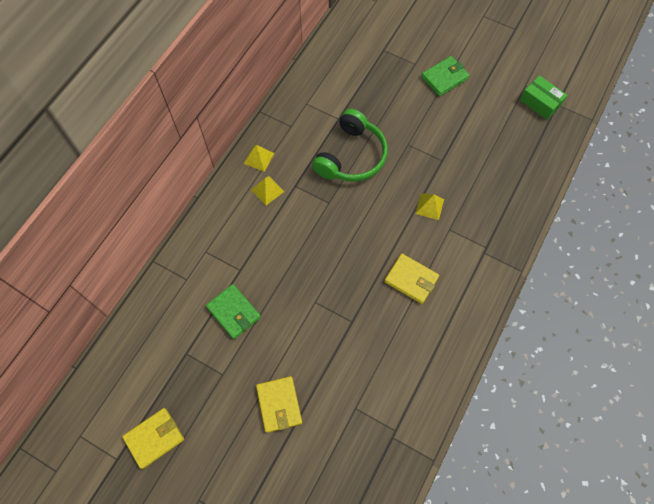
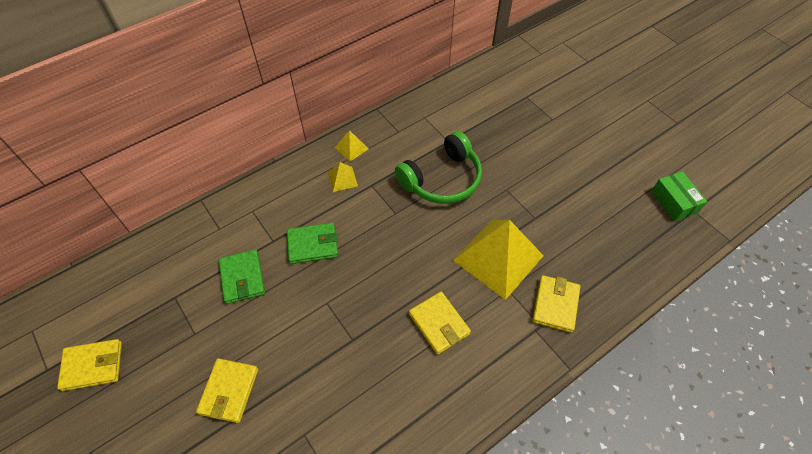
camera: 25 degrees right, 10 degrees down
(429, 206) = (498, 257): yellow pyramid -> yellow pyramid, size x2.33
(444, 78) = (577, 142): green wallet -> green wallet (313, 245)
(489, 226) = (555, 305): none -> yellow wallet

